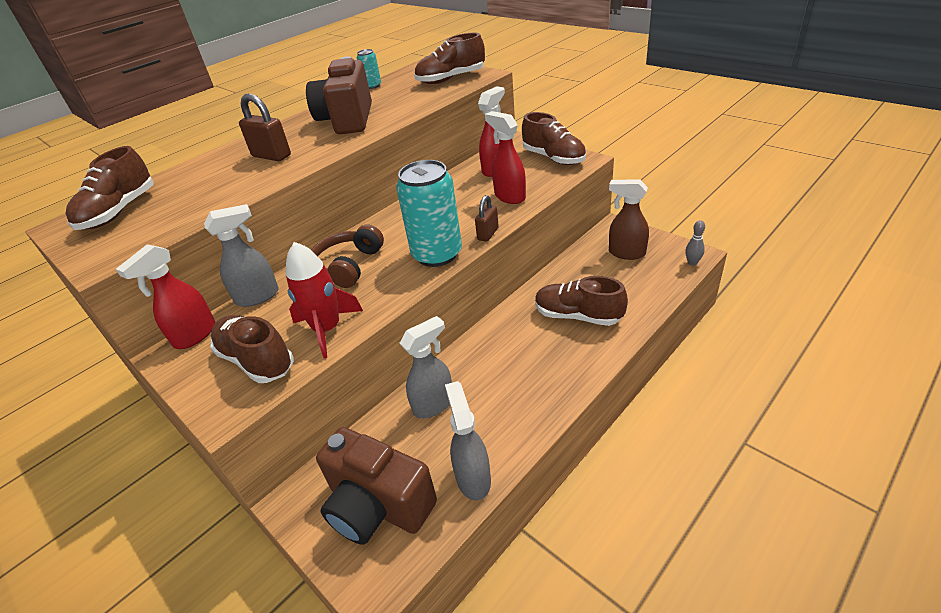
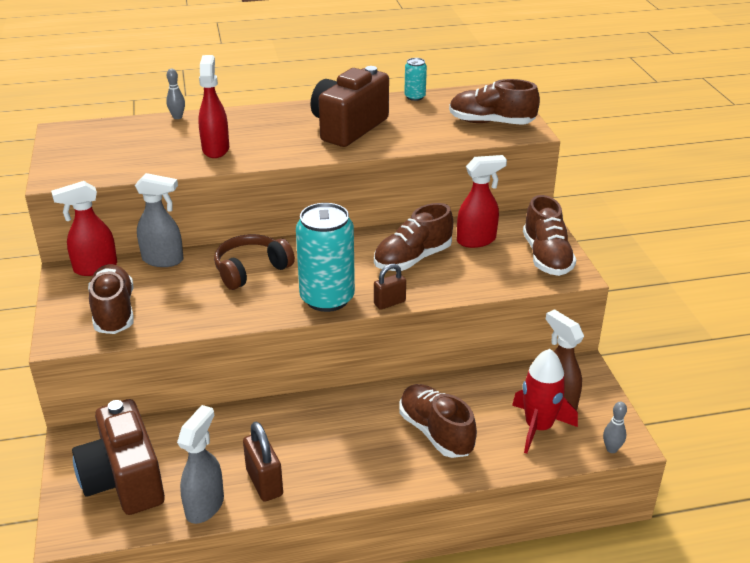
camera: 30 degrees right, 5 degrees down
(119, 212) = (104, 138): brown shoe -> brown shoe (412, 259)
(179, 169) = (177, 117): none -> grey bowling pin
(271, 156) = (251, 137): brown padlock -> brown padlock (264, 483)
(327, 329) = (181, 316): red rocket -> red rocket (538, 427)
(434, 404) = (237, 432): grey spray bottle -> none
(509, 196) = (453, 276): red spray bottle -> red spray bottle (216, 149)

